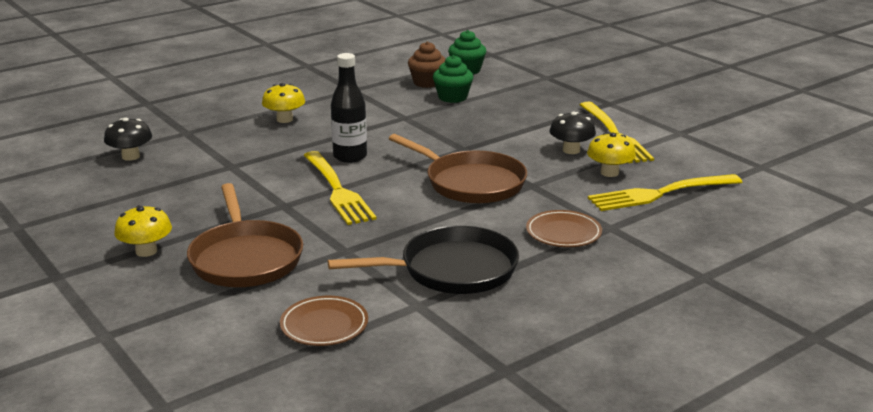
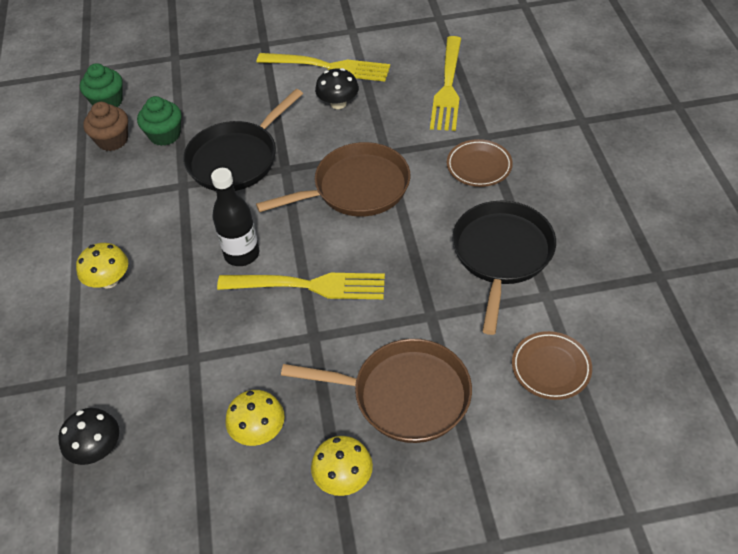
camera: 60 degrees left, 25 degrees up
(454, 128) = (236, 159): none -> black pan
(609, 173) = (394, 99): yellow mushroom -> yellow mushroom (258, 430)

